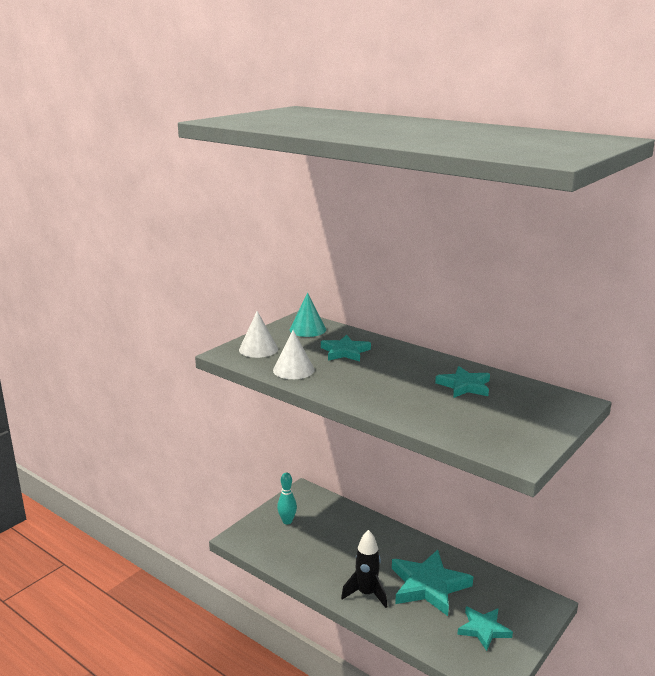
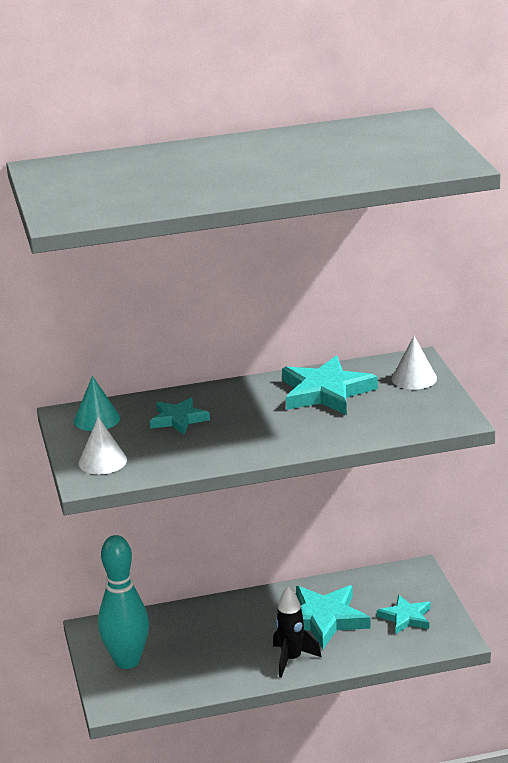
camera: 50 degrees left, 5 degrees up
(287, 521) = (127, 661): turquoise bowling pin -> turquoise bowling pin, size x2.02
(293, 370) = (177, 459): white cone -> white cone (414, 378)
(464, 386) = (326, 392): turquoise star -> turquoise star, size x1.67

